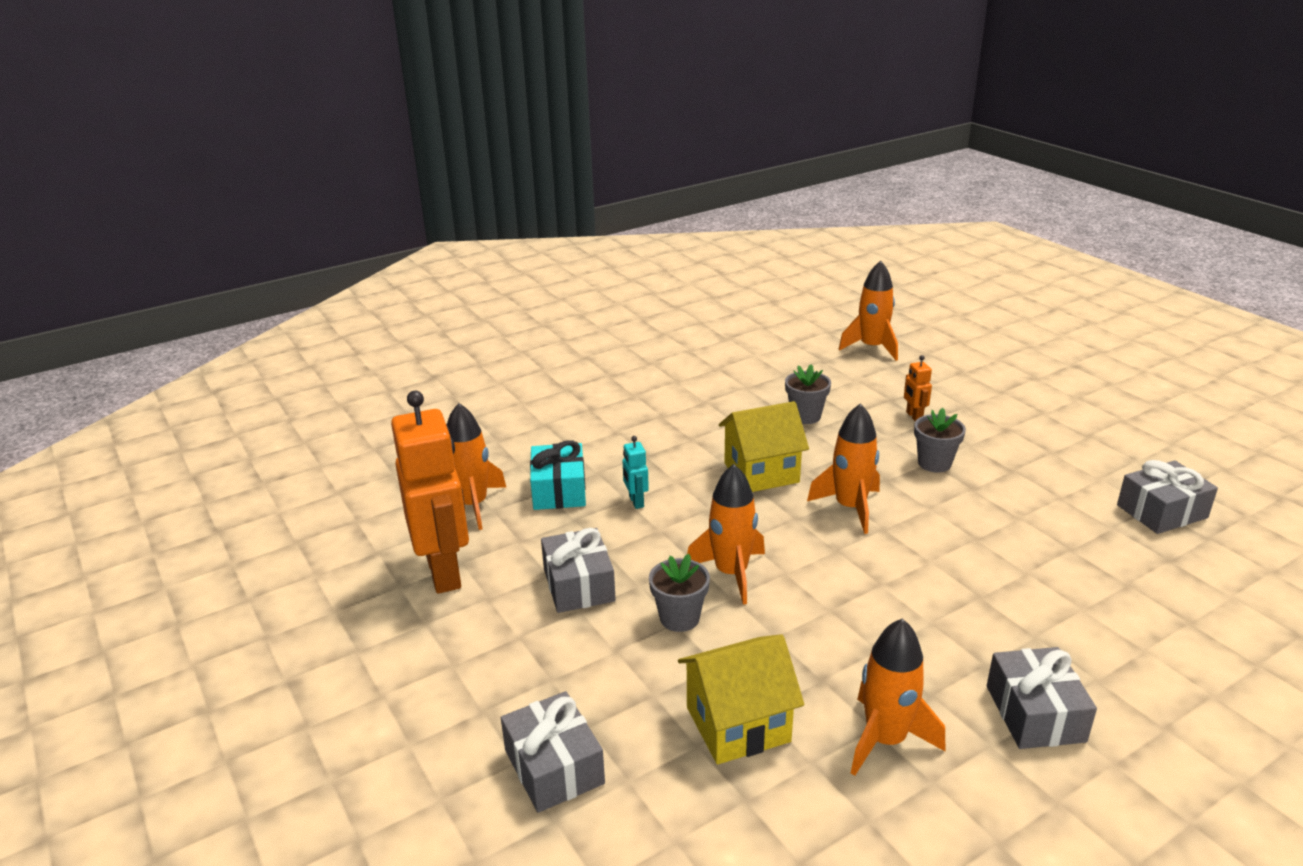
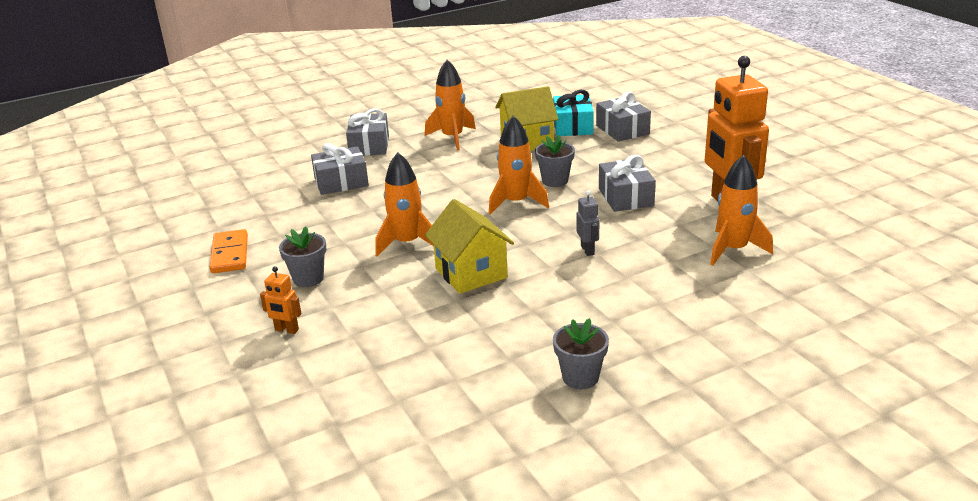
camera: 175 degrees left, 0 degrees up
(559, 490) = (659, 261): turquoise gift -> turquoise gift (573, 126)
(636, 502) = (587, 250): turquoise robot -> grey robot
(761, 472) = (471, 273): yellow house -> yellow house turned 75 degrees clockwise
(805, 416) = (402, 334): grey flower pot -> grey flower pot (580, 377)
(871, 348) = (253, 448): orange rocket -> none
(914, 416) = (286, 330): orange robot -> orange robot turned 120 degrees clockwise
(1053, 489) = (230, 254): none -> orange domino
(1161, 511) = (167, 237): grey gift -> grey gift (341, 182)

